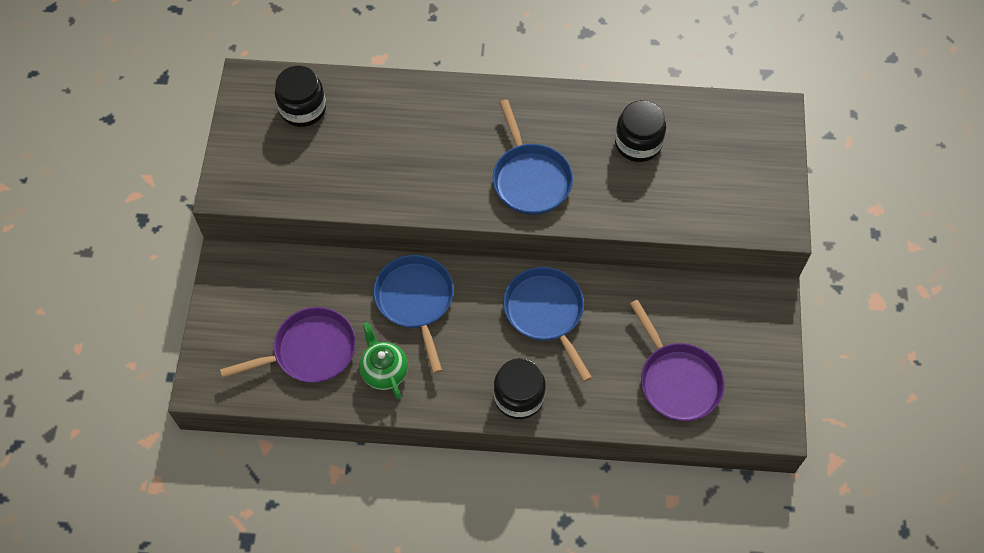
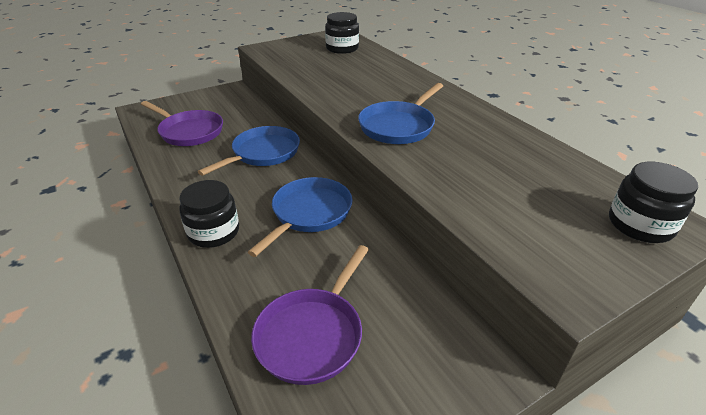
camera: 55 degrees right, 25 degrees down
(384, 371) = (193, 162): green teapot -> none
(638, 143) = (506, 159): black jar -> black jar (640, 225)

